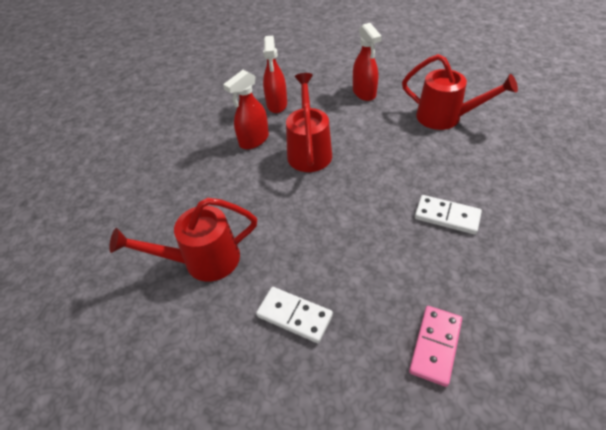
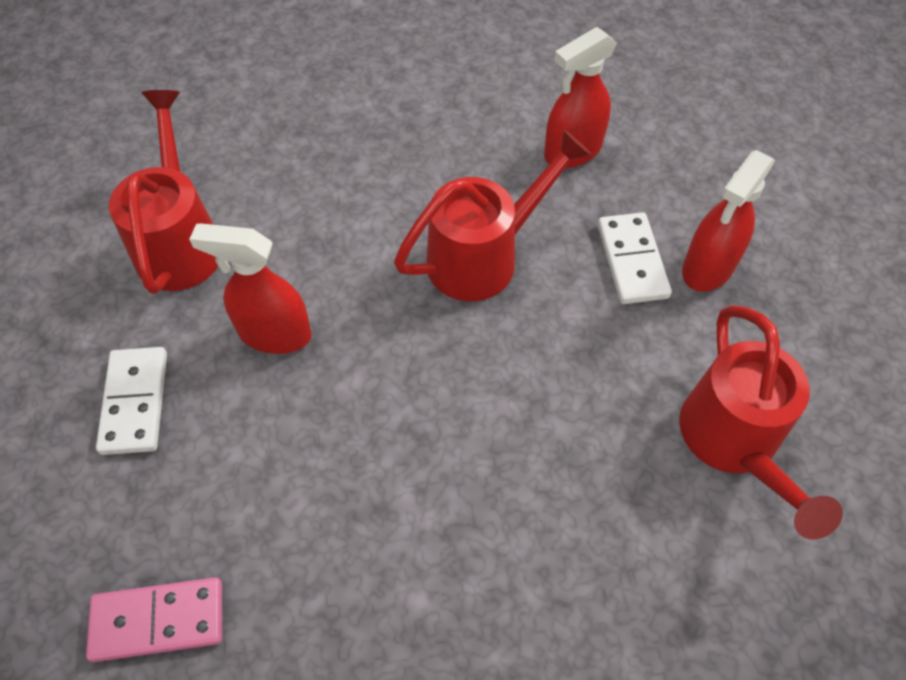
camera: 55 degrees right, 10 degrees up
(203, 260) = (180, 241): red watering can -> red watering can turned 45 degrees clockwise
(254, 140) = (459, 168): red spray bottle -> red spray bottle (274, 334)
(447, 216) = (445, 544): white domino -> white domino (631, 261)

